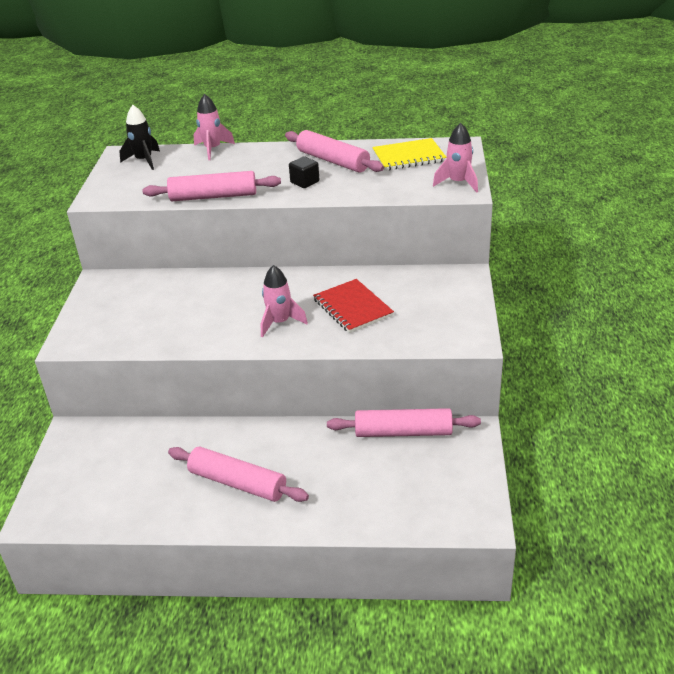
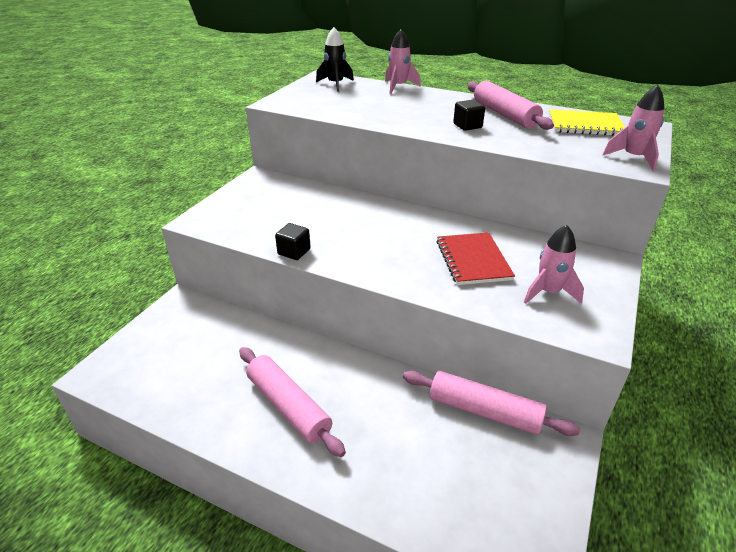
camera: 20 degrees right, 0 degrees up
(187, 345) = (294, 252): none -> black cube
(213, 196) = (375, 120): pink rolling pin -> none
(280, 322) = (392, 254): pink rocket -> pink rocket (548, 292)

